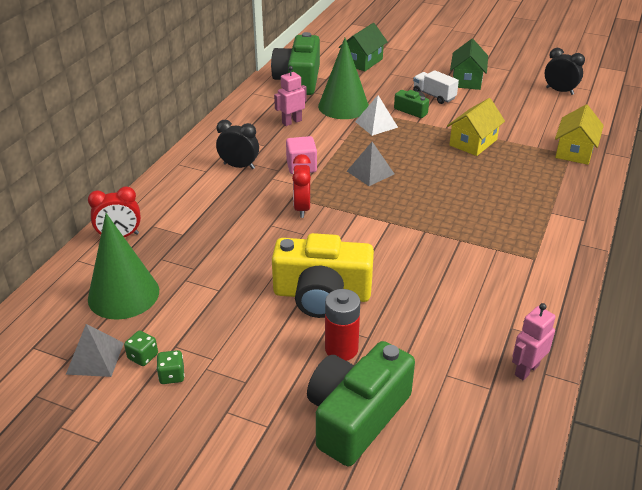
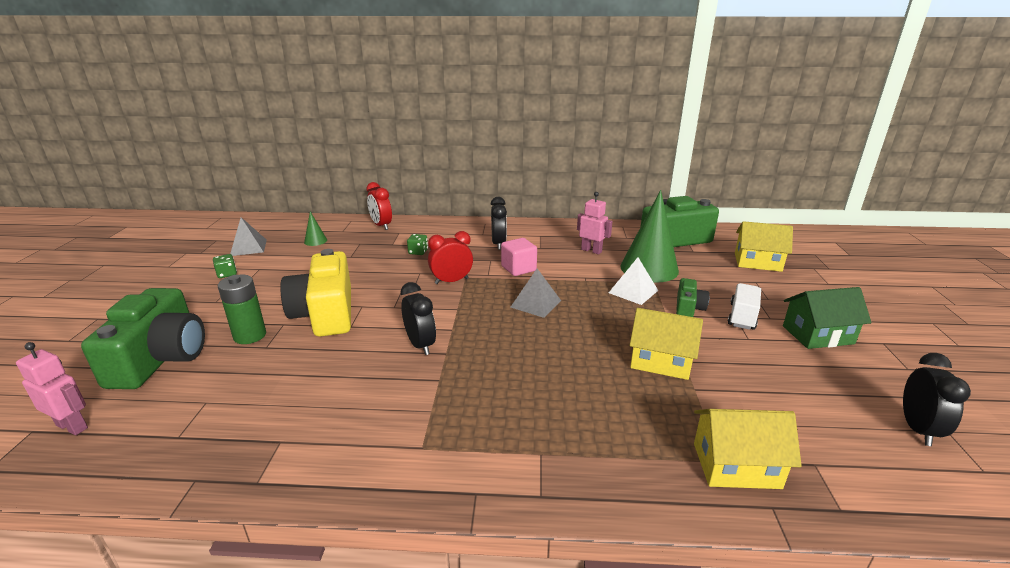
camera: 70 degrees right, 10 degrees down
(123, 294) = (315, 241): green cone -> green cone, size x0.43
(143, 356) = (248, 261): green dice -> green dice (418, 252)
(341, 349) = (250, 336): red battery -> green battery
(356, 416) = (160, 358): green camera -> green camera turned 75 degrees clockwise
(362, 62) = (757, 262): green house -> yellow house
(407, 242) = (420, 345): none -> black clock
(526, 370) = (203, 462): pink robot -> pink robot (72, 426)

